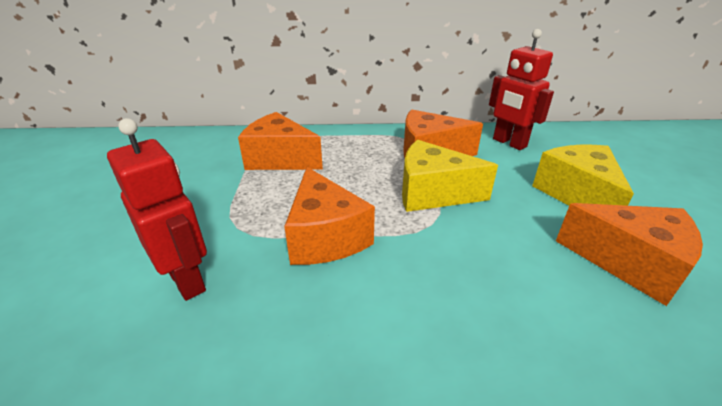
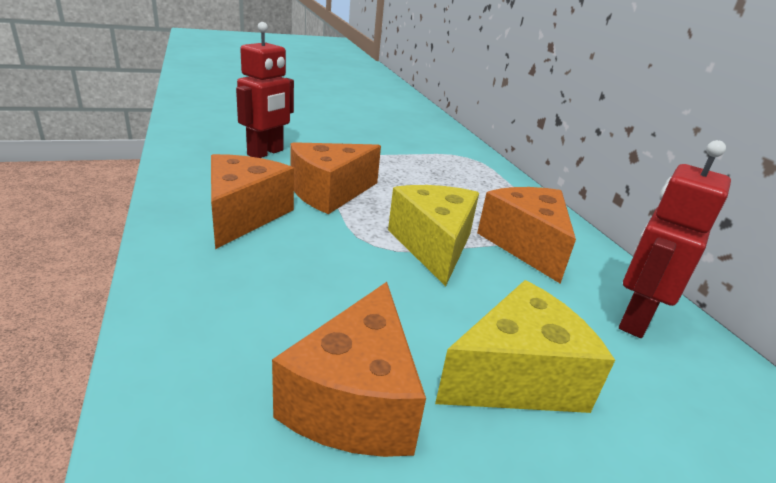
camera: 70 degrees right, 5 degrees down
(280, 159) = (438, 165): orange cheese -> orange cheese (243, 215)

